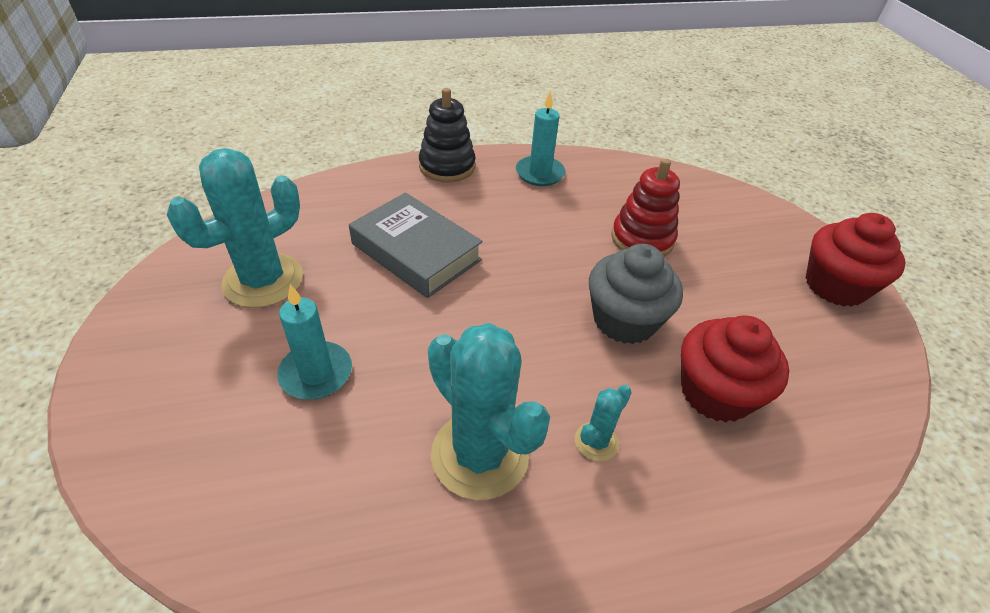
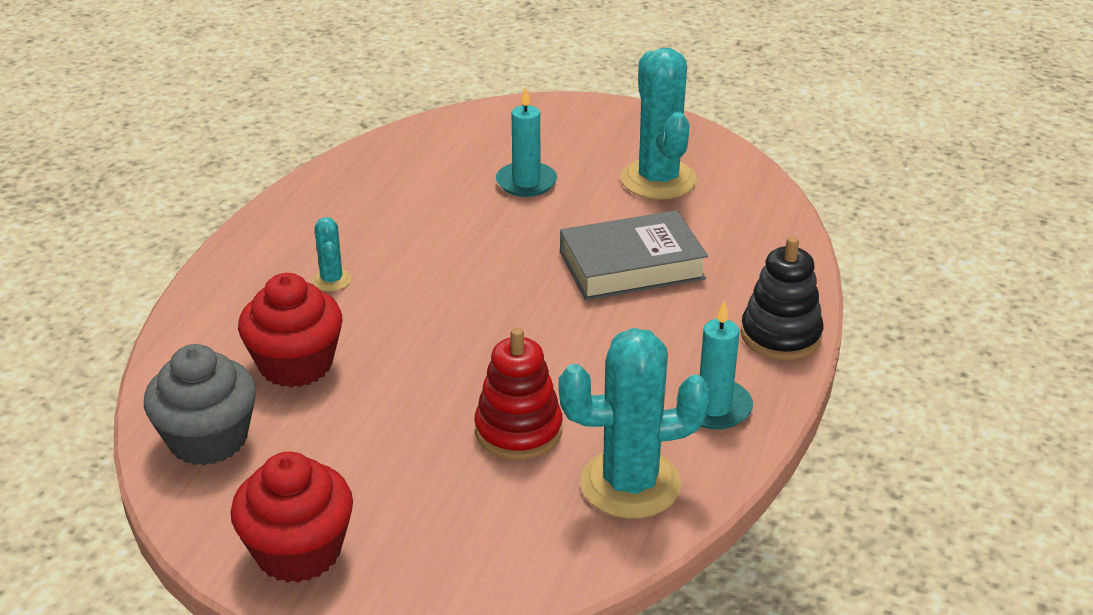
camera: 125 degrees right, 10 degrees down
(479, 455) = (382, 227): turquoise cactus -> turquoise cactus (630, 484)
(624, 320) = (422, 354): grey cupcake -> grey cupcake (208, 439)

